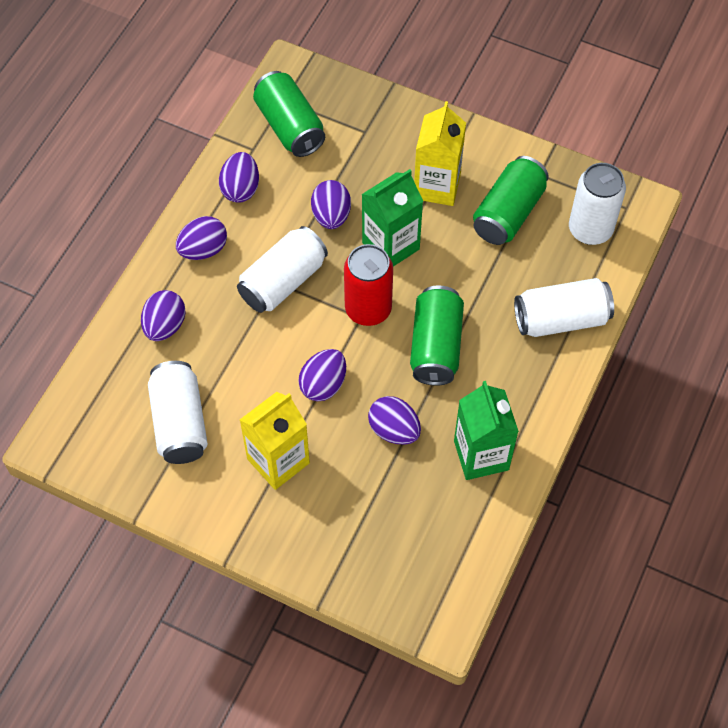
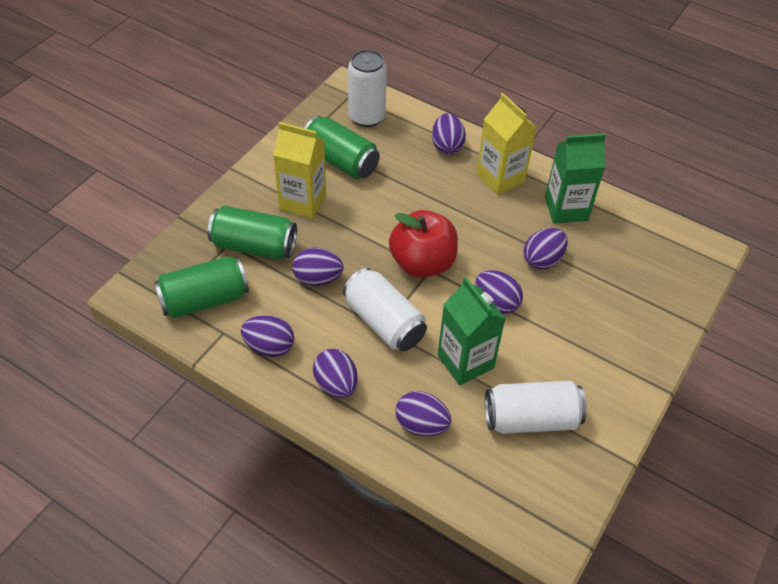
camera: 85 degrees left, 10 degrees down
(278, 461) = (571, 343): yellow carton -> yellow carton (500, 178)
(368, 309) = (422, 263): red can -> red apple
(390, 246) = (359, 240): green carton -> green carton (465, 361)
(435, 346) = (464, 223): green can -> green can (254, 246)
(561, 319) = (447, 146): white can -> purple egg

